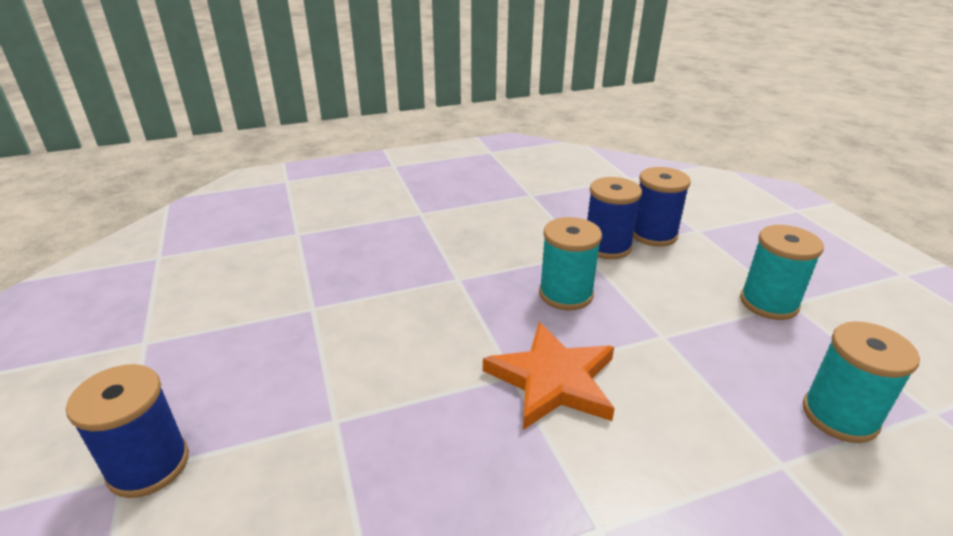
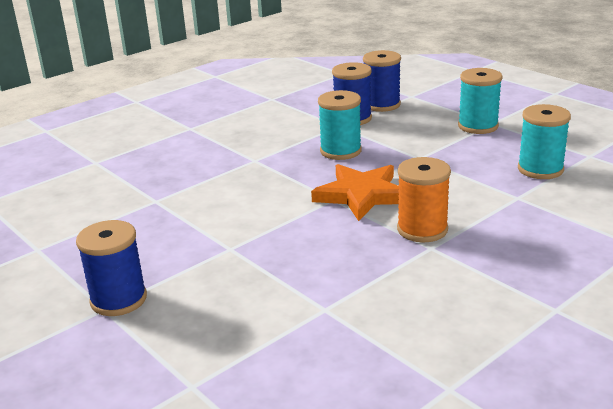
camera: 20 degrees left, 5 degrees down
(604, 482) = (422, 229): none -> orange spool

